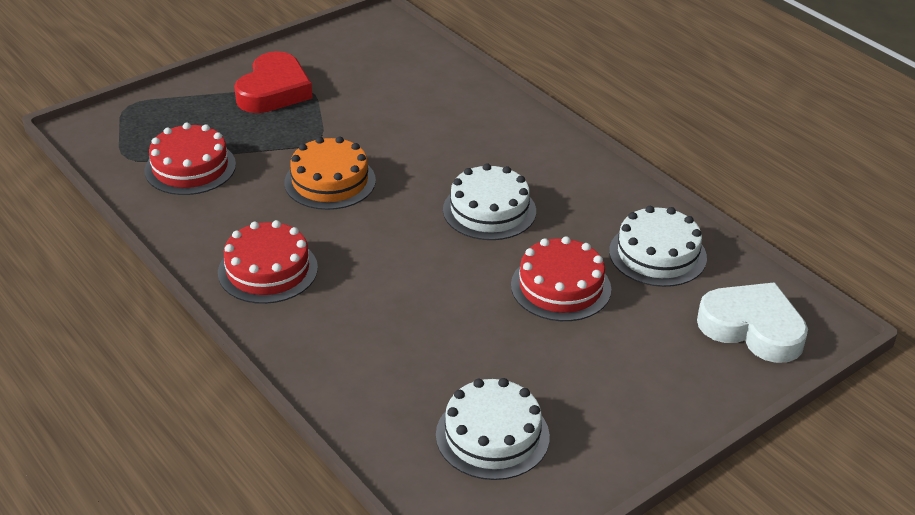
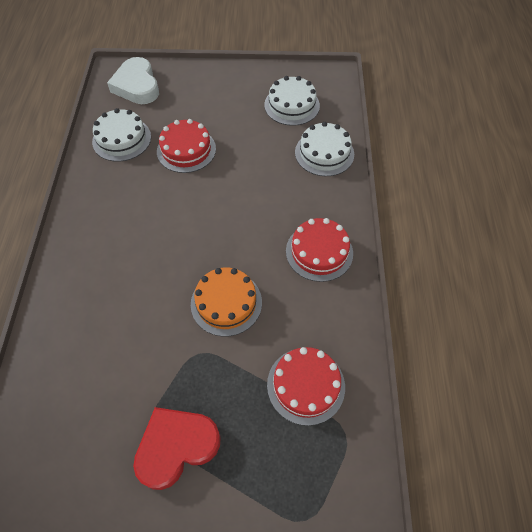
camera: 140 degrees left, 20 degrees up
(489, 210) = (163, 217): white cake -> white cake (324, 153)

